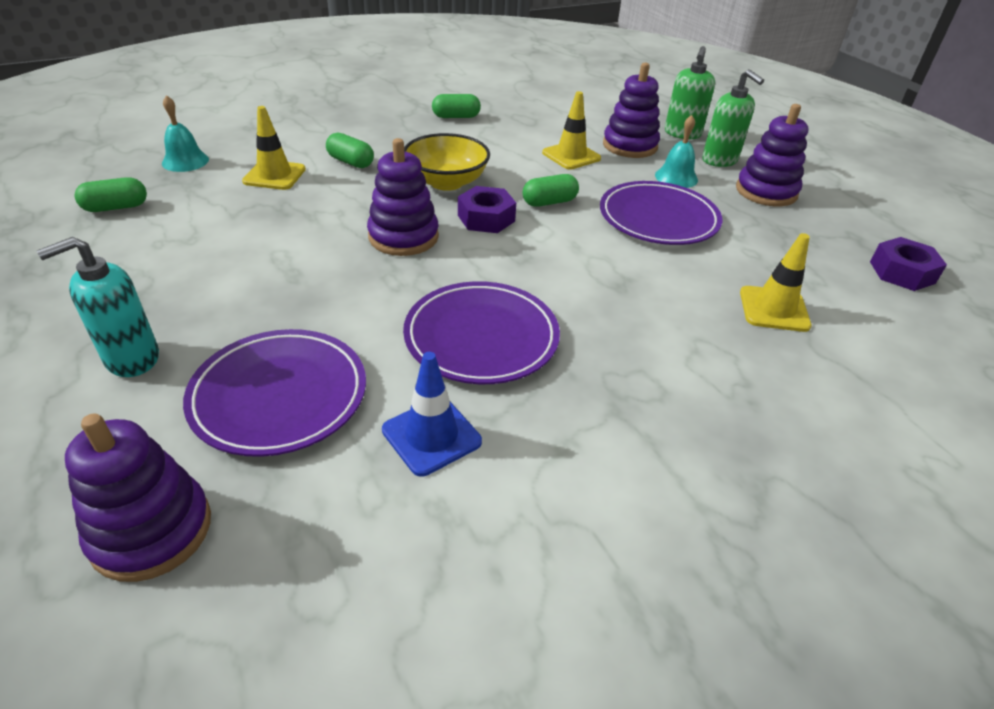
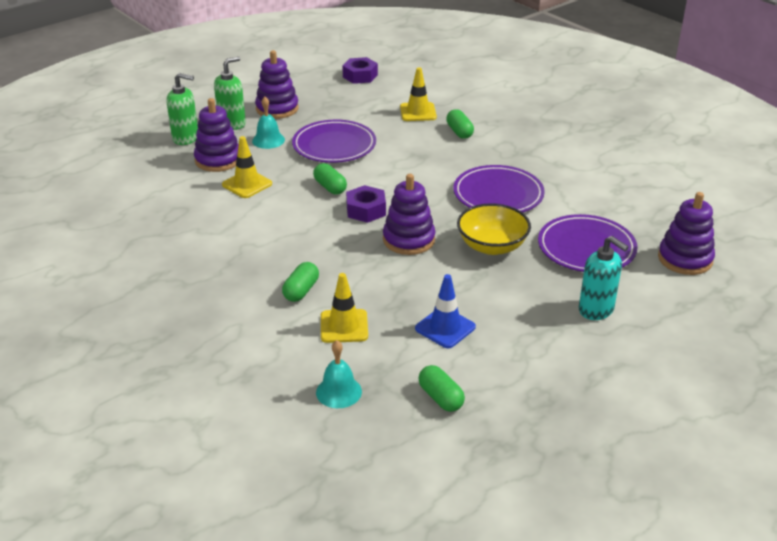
camera: 100 degrees left, 5 degrees down
(431, 436) = (579, 198): blue traffic cone -> blue traffic cone (445, 328)
(446, 182) = (317, 235): yellow bowl -> yellow bowl (492, 246)
(456, 117) = (180, 251): green capsule -> green capsule (459, 132)

